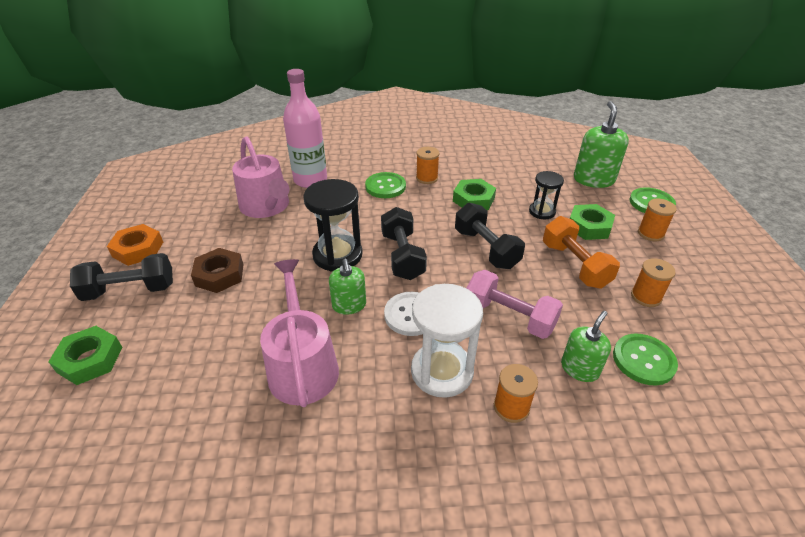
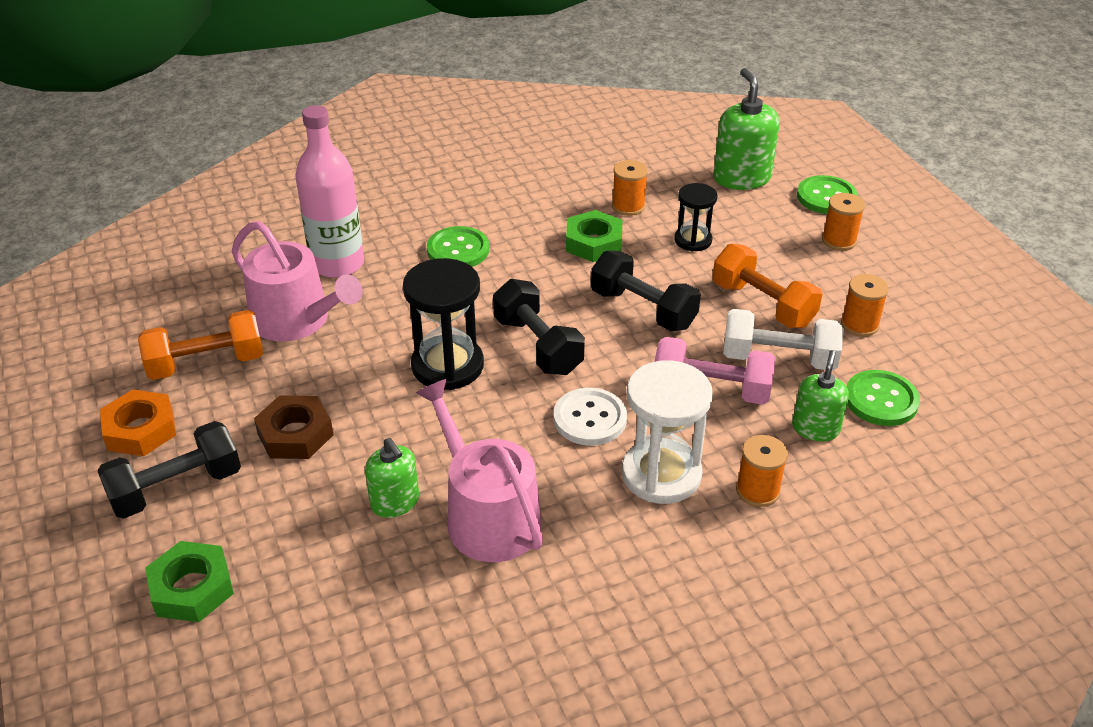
camera: 20 degrees left, 0 degrees up
(200, 220) = (206, 363): none -> orange dumbbell
(349, 305) = (503, 427): green soap dispenser -> green soap dispenser (395, 502)
(427, 178) = (511, 224): orange spool -> orange spool (628, 206)
(571, 306) = (778, 358): none -> white dumbbell
(589, 226) = (761, 248): green nut -> none

